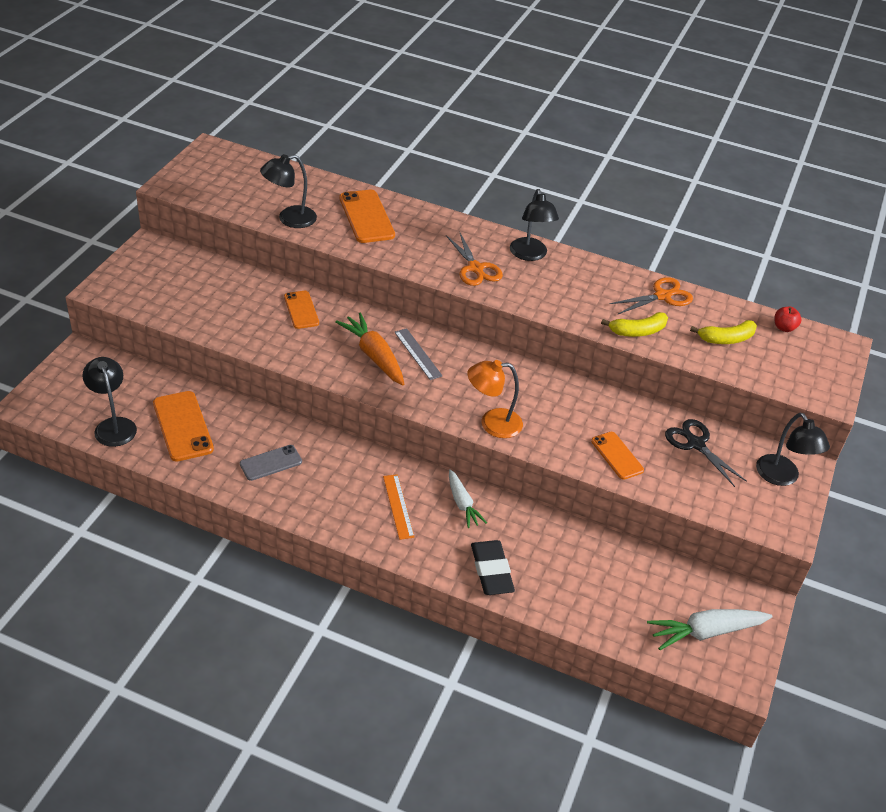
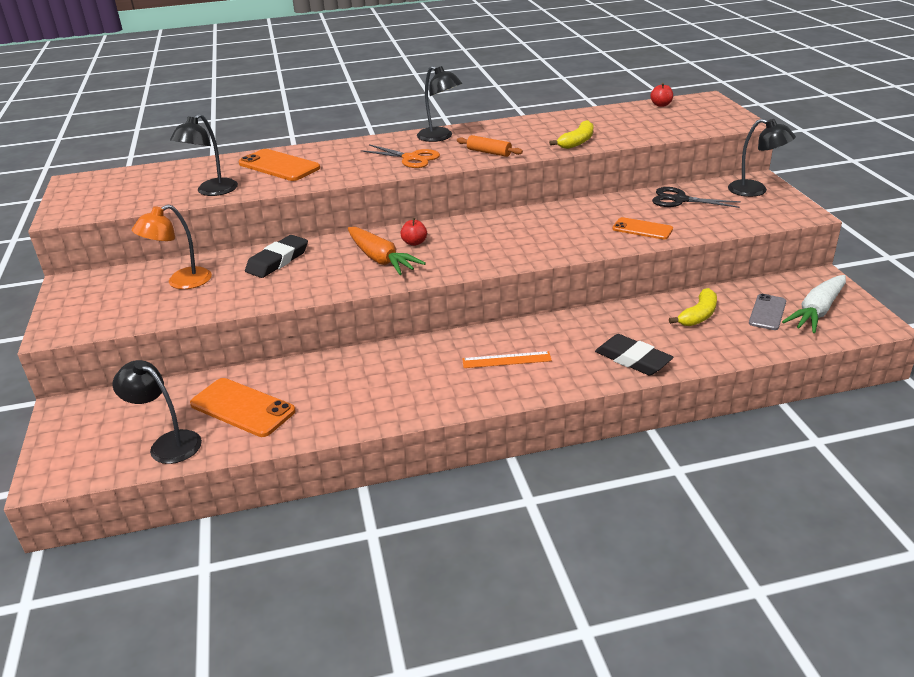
camera: 30 degrees left, 10 degrees down
(271, 463) = (360, 389): grey phone -> grey phone (767, 312)
(301, 310) = (277, 261): orange phone -> black eraser
(374, 356) = (381, 259): orange carrot -> orange carrot turned 150 degrees counterclockwise
(398, 506) = (506, 360): orange ruler -> orange ruler turned 45 degrees counterclockwise
(418, 354) = (414, 243): grey ruler -> red apple
(462, 503) = (552, 332): white carrot -> none
(492, 423) = (531, 254): orange lamp -> orange lamp (181, 282)
(546, 299) = (489, 152): none -> orange rolling pin
(662, 296) = (563, 121): orange scissors -> none
(726, 339) = (637, 123): yellow banana -> yellow banana (698, 315)

